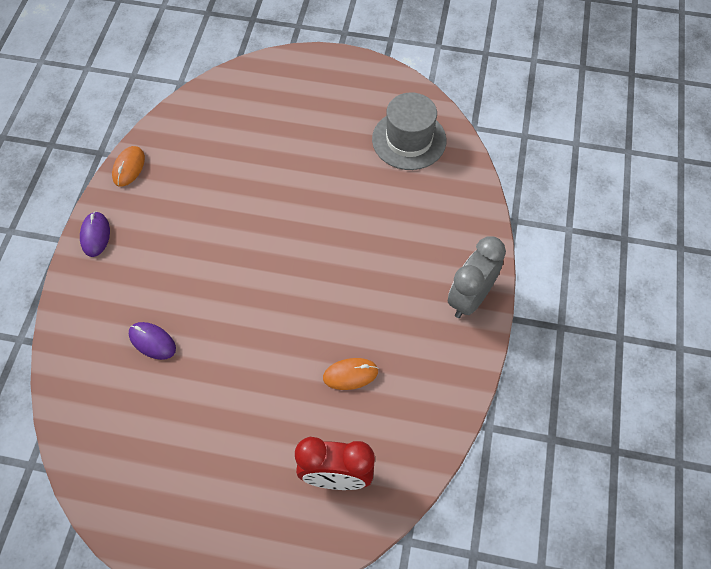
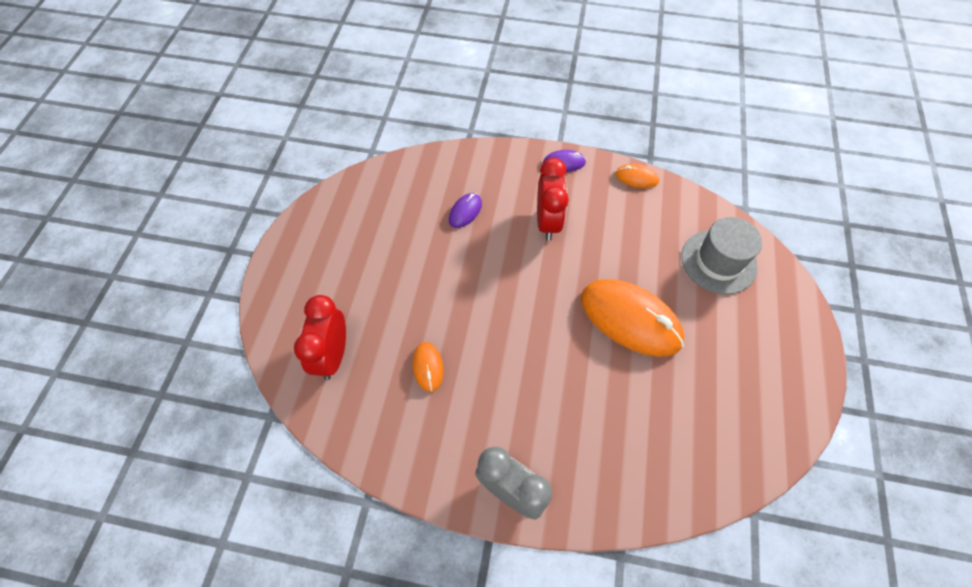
camera: 90 degrees right, 0 degrees up
(178, 256) = (547, 222): none -> red clock
(301, 190) = (630, 319): none -> orange mouse
(409, 140) = (716, 431): grey hat -> grey hat (718, 261)

